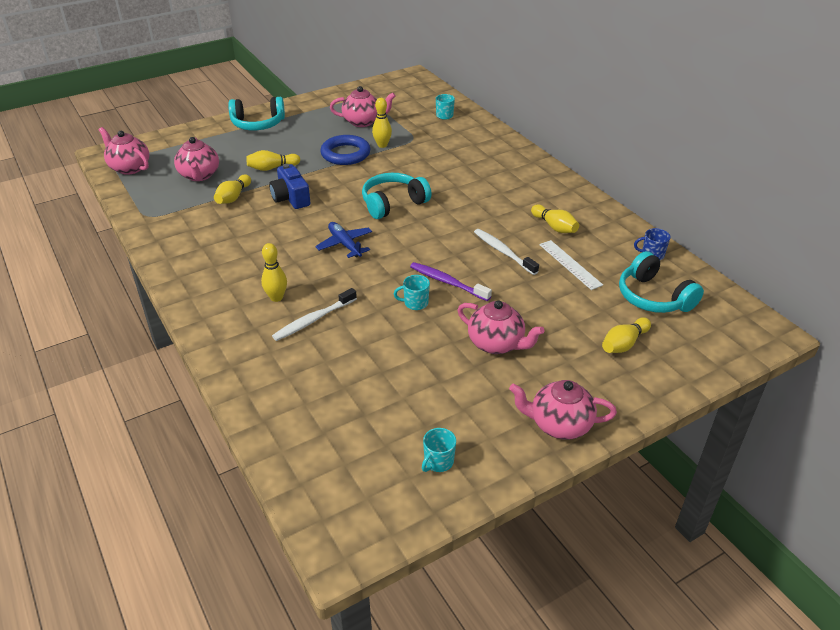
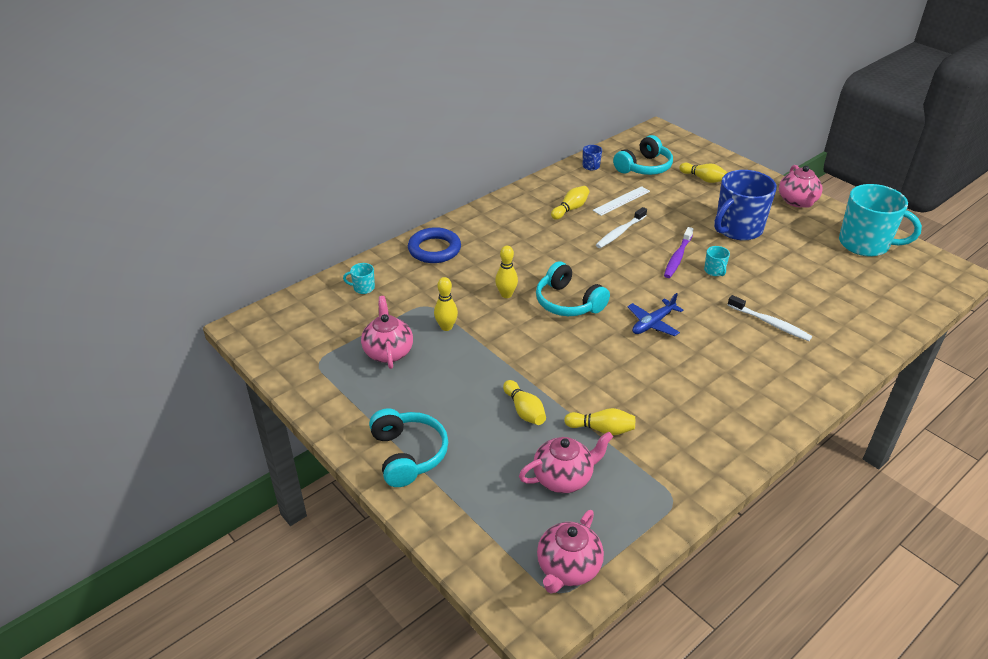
camera: 100 degrees left, 0 degrees up
(276, 297) = (755, 352): yellow bowling pin -> yellow bowling pin (506, 294)
(291, 198) = (585, 379): blue camera -> none
(345, 154) = (474, 353): blue ring -> blue ring (434, 249)
(438, 462) = (865, 244): turquoise mug -> turquoise mug, size x2.46
(496, 344) = (737, 229): pink teapot -> blue mug

